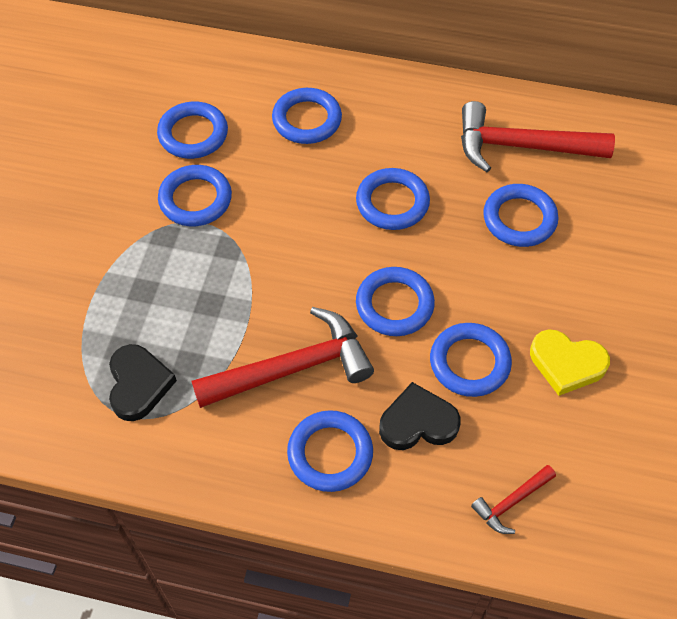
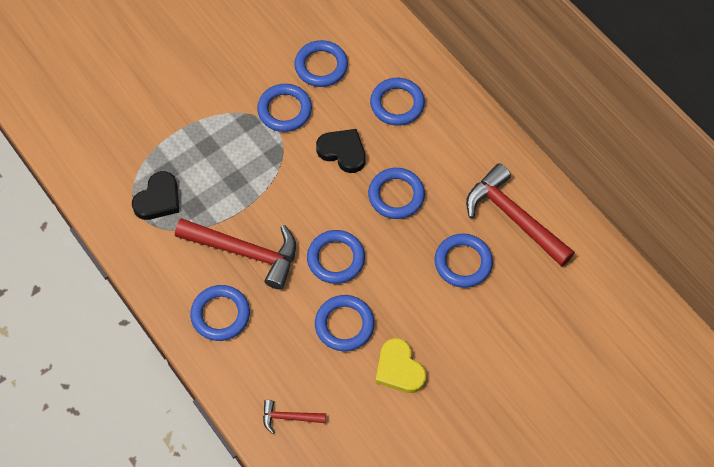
camera: 40 degrees right, 5 degrees up
(418, 422) = (283, 335): black heart -> black heart (343, 152)

